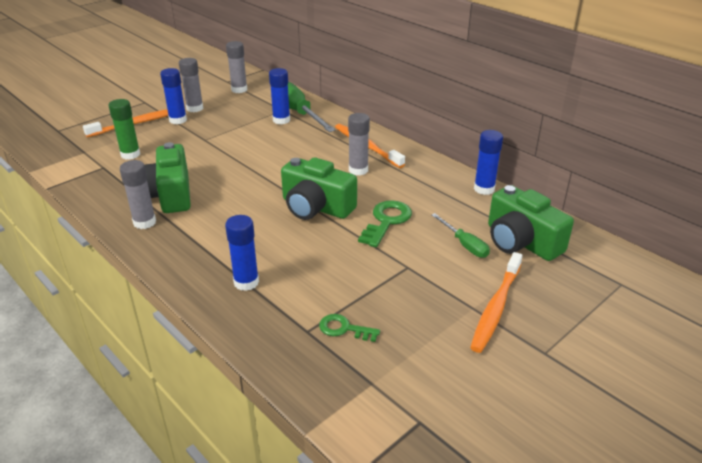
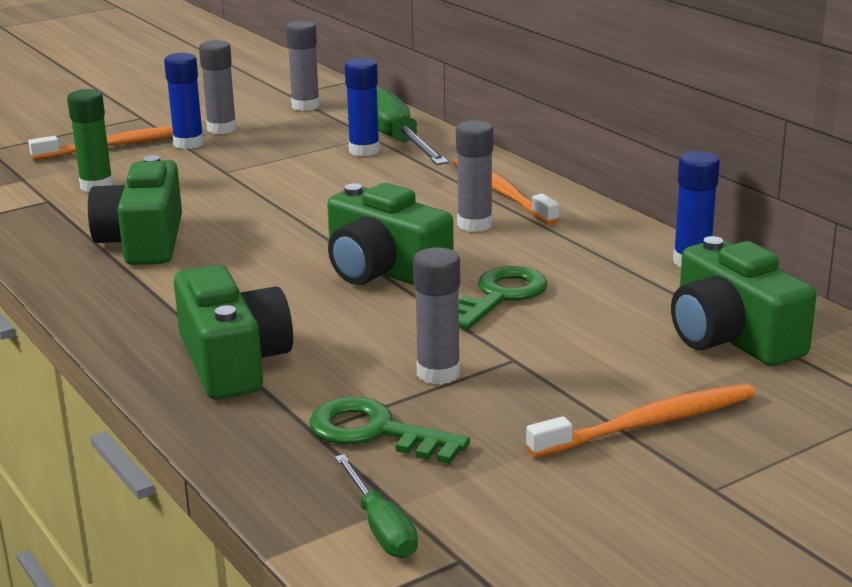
camera: 10 degrees right, 10 degrees down
(144, 222) = (92, 275): grey glue stick -> grey glue stick (438, 373)
(246, 282) = (233, 362): blue glue stick -> green camera
(344, 329) = (375, 432): green key -> green key, size x1.58
(464, 245) = (626, 336): green screwdriver -> green screwdriver (381, 527)
(496, 308) = (649, 423): orange toothbrush -> orange toothbrush turned 150 degrees counterclockwise

